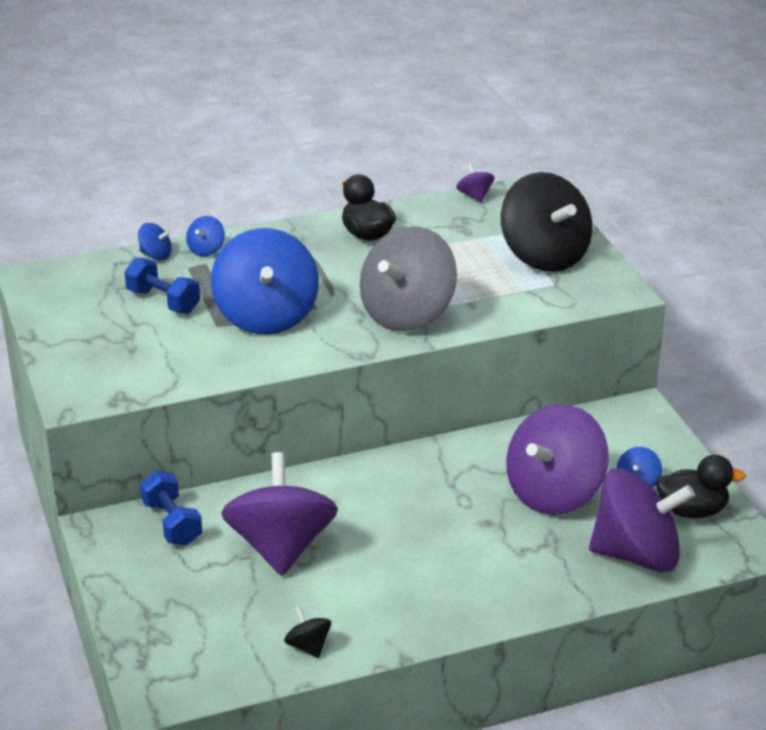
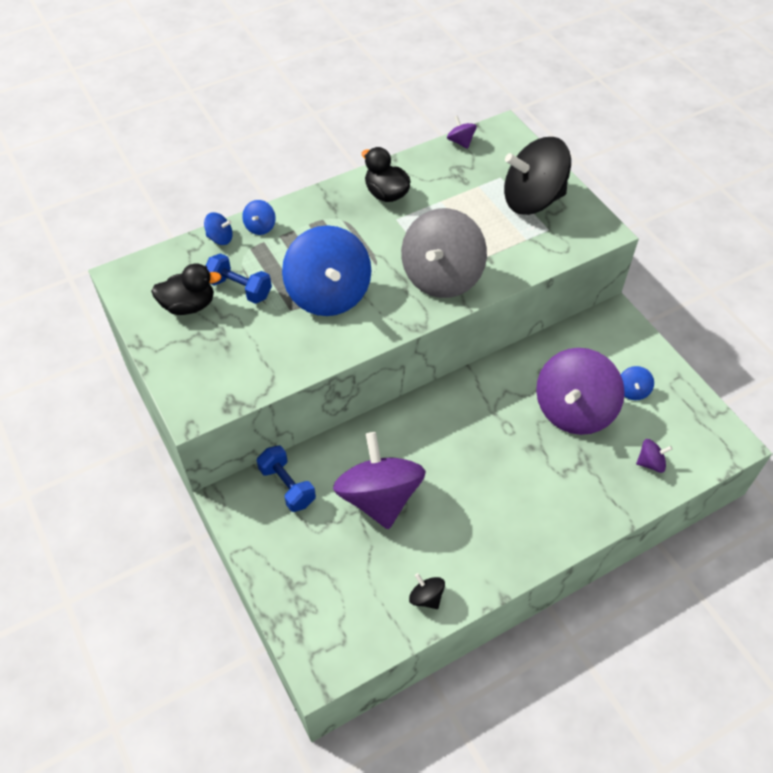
camera: 10 degrees left, 20 degrees up
(544, 256) = (532, 200): black spinning top -> black spinning top turned 120 degrees clockwise
(637, 554) = (650, 463): purple spinning top -> purple spinning top, size x0.41
(692, 511) = (680, 412): black duck -> black duck (189, 305)

